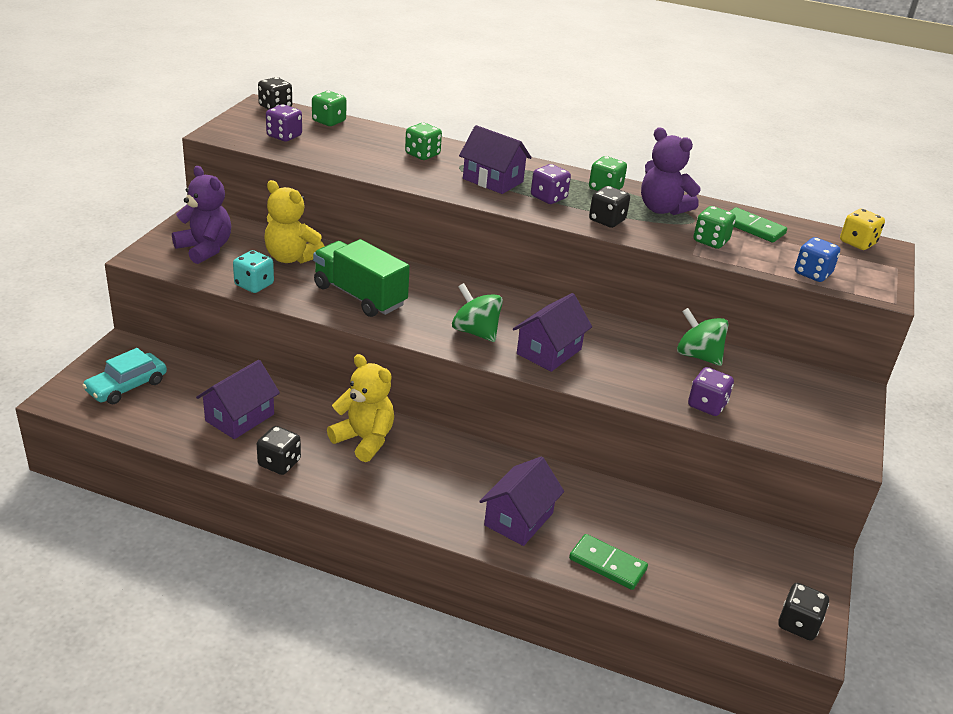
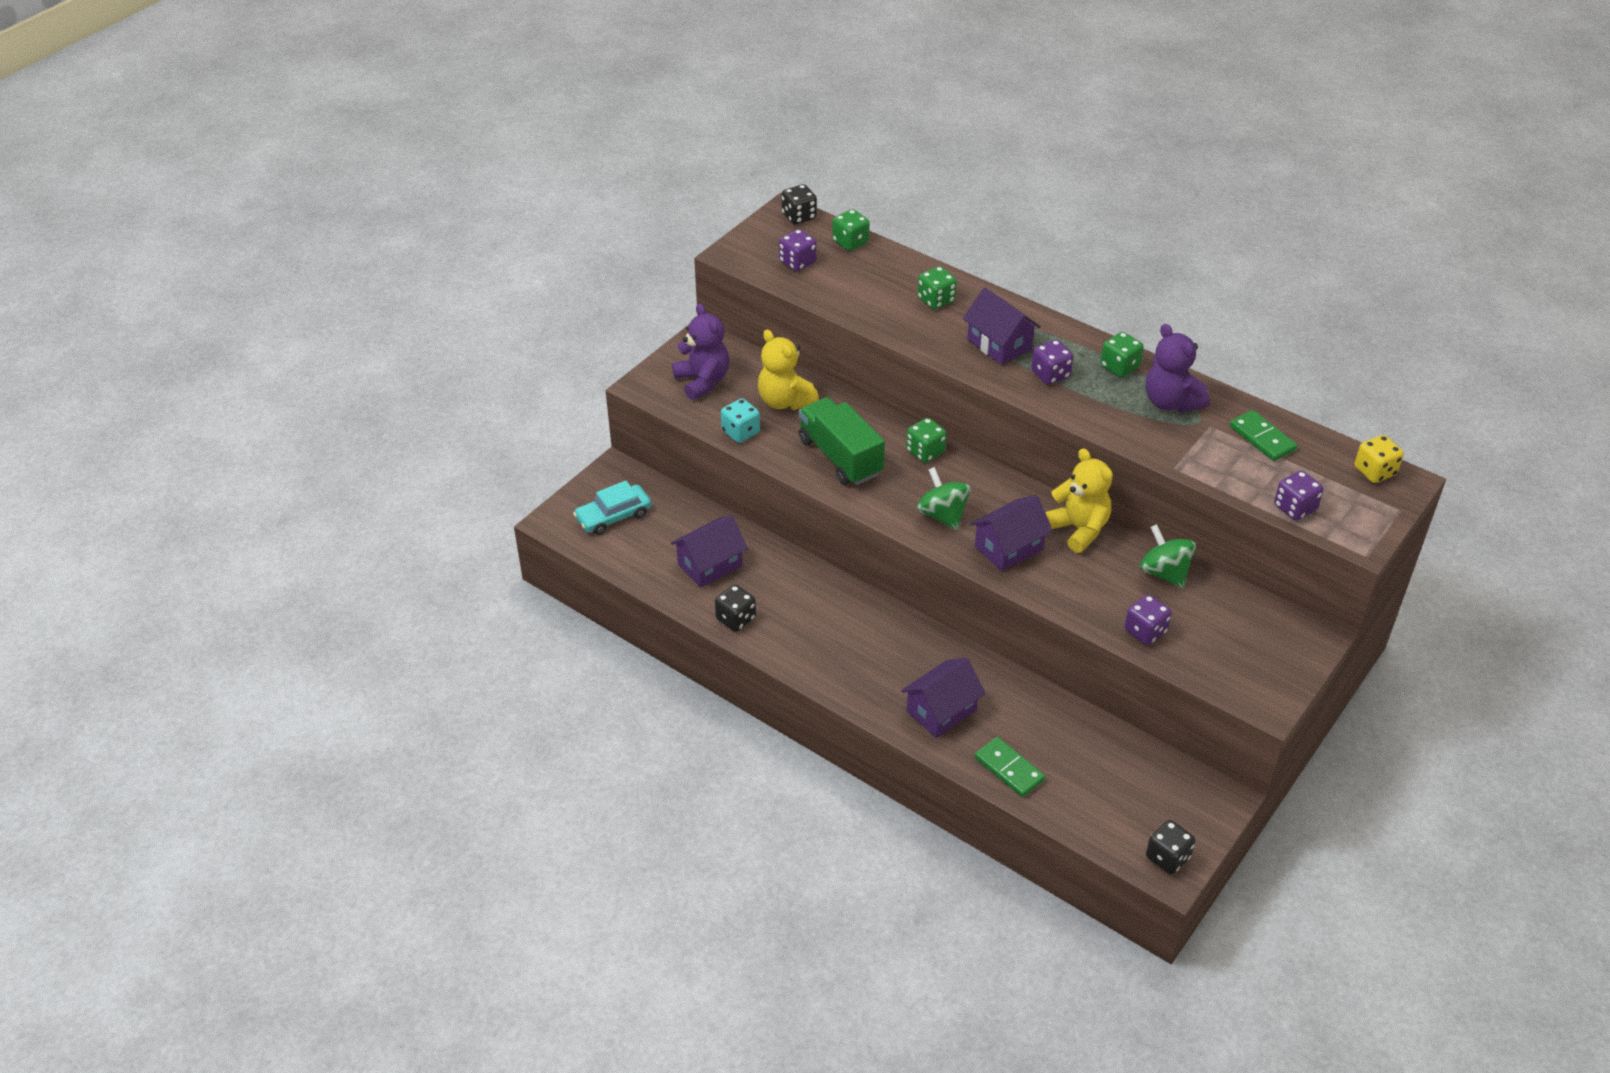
camera: 20 degrees right, 10 degrees up
(364, 440) = (820, 606): yellow teddy bear -> yellow teddy bear (1078, 529)
(607, 220) = (1101, 412): black dice -> none
(710, 241) = (1203, 452): green dice -> green dice (925, 452)
(812, 274) = (1295, 508): blue dice -> purple dice

